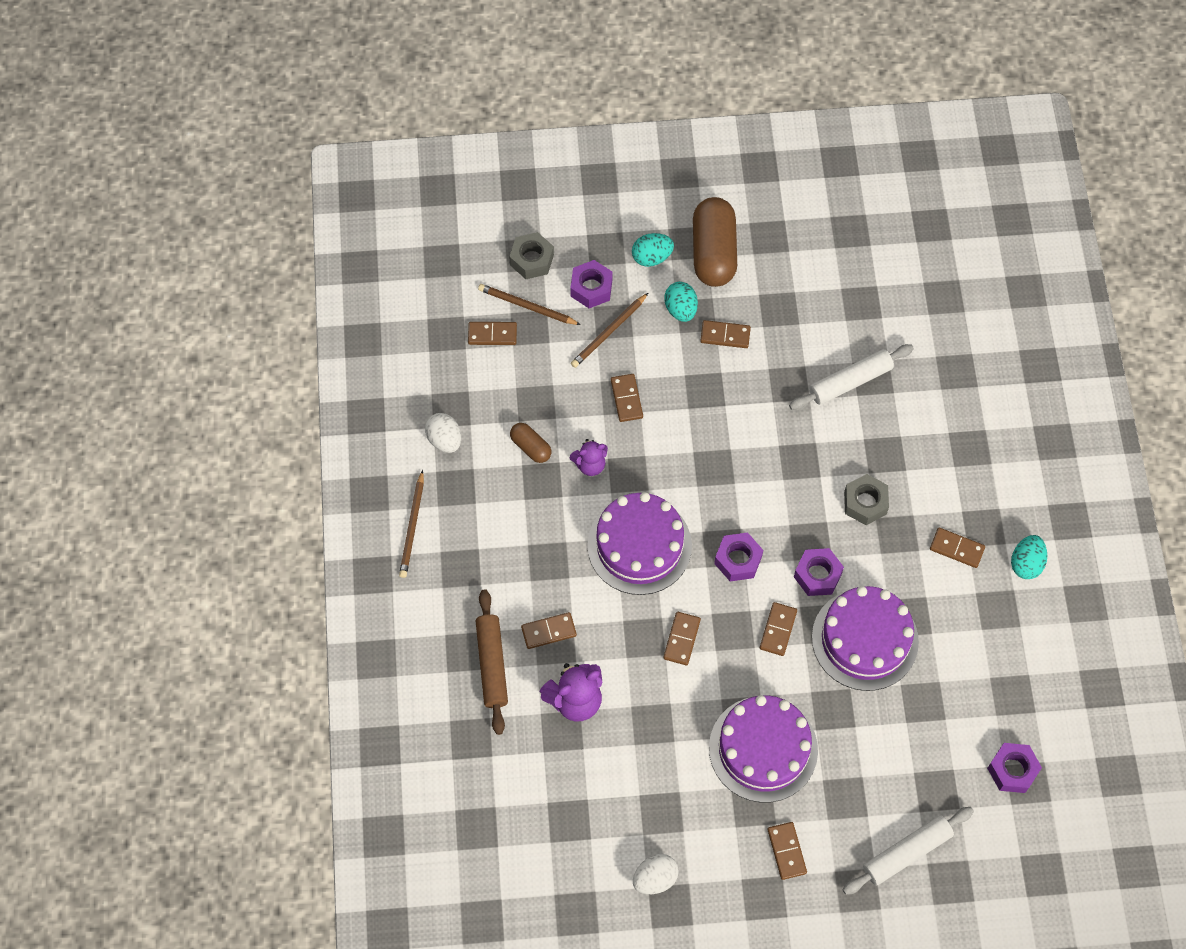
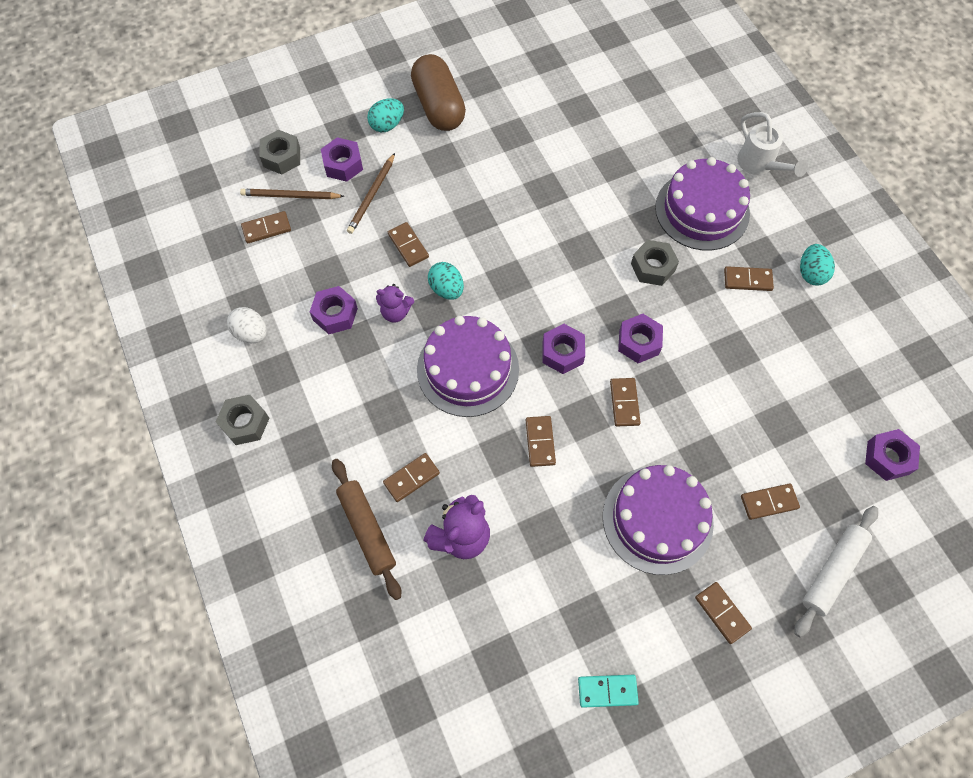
camera: 20 degrees left, 0 degrees up
(412, 527) = (245, 423): brown pencil -> grey nut
(530, 447) = (335, 314): brown capsule -> purple nut
(590, 464) = (396, 312): purple teddy bear -> purple teddy bear turned 45 degrees clockwise
(655, 878) = (607, 691): white egg -> turquoise domino
(680, 309) = (428, 158): turquoise egg -> turquoise egg (446, 289)
(725, 335) = (475, 168): brown domino -> brown domino (769, 502)
(850, 381) = (596, 173): white rolling pin -> none
(865, 639) = (705, 385): purple cake -> purple cake (702, 210)
(1028, 429) = (760, 165): none -> white watering can

